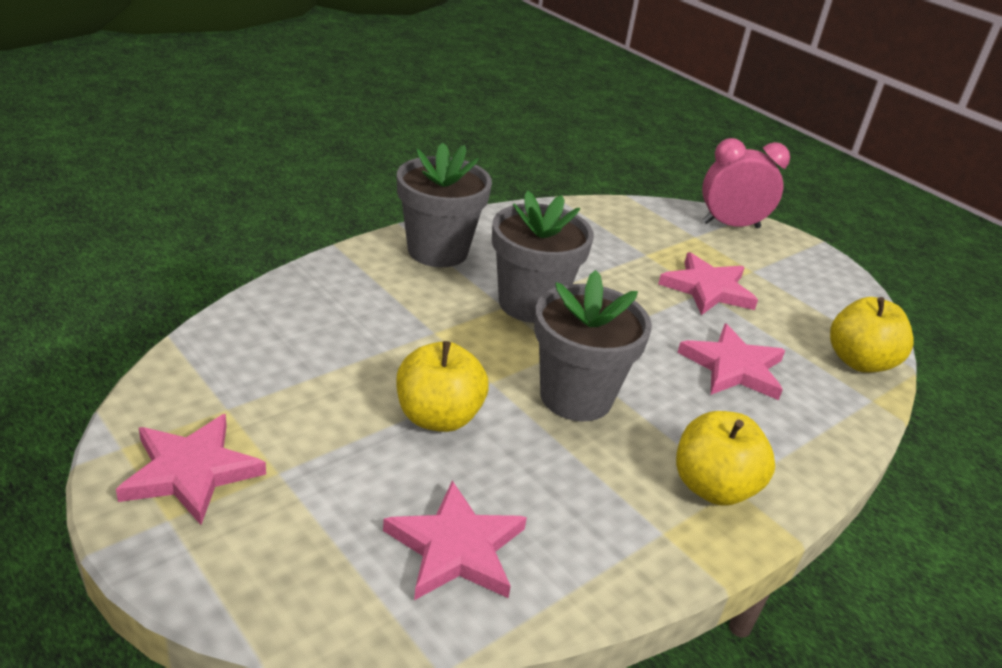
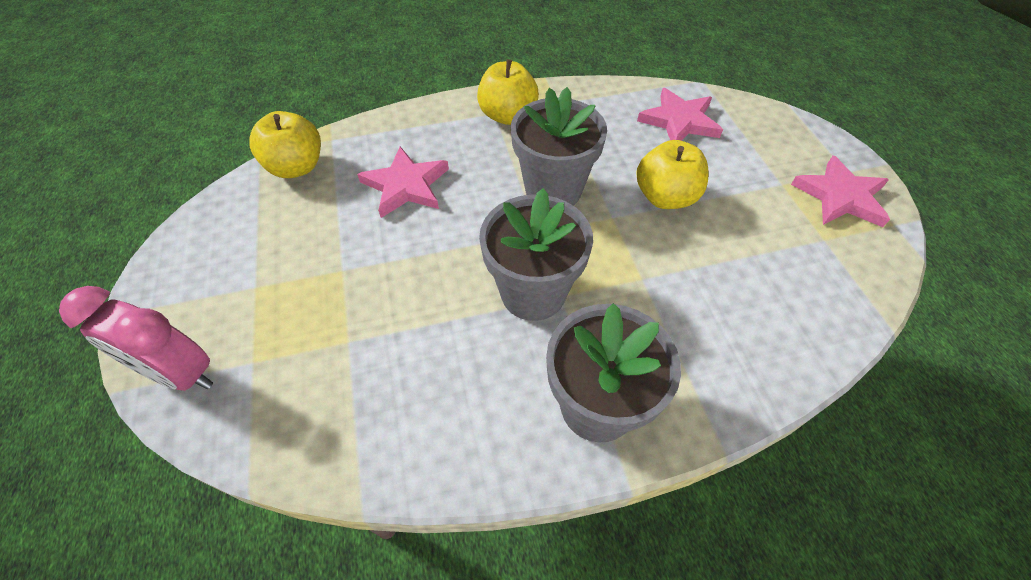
camera: 150 degrees left, 20 degrees up
(707, 289) = (334, 272): pink star -> none

